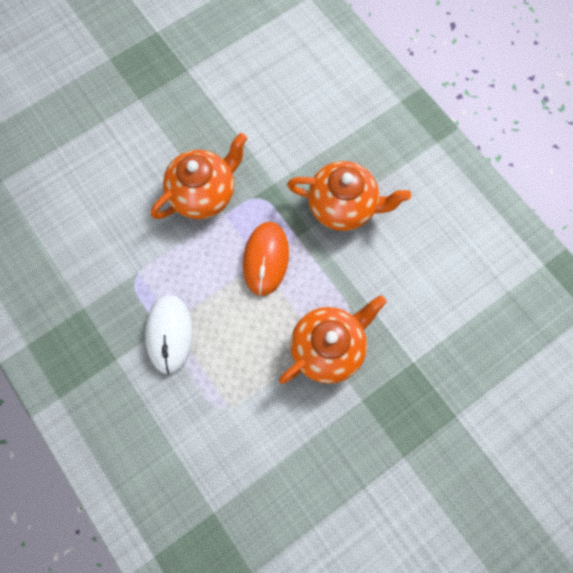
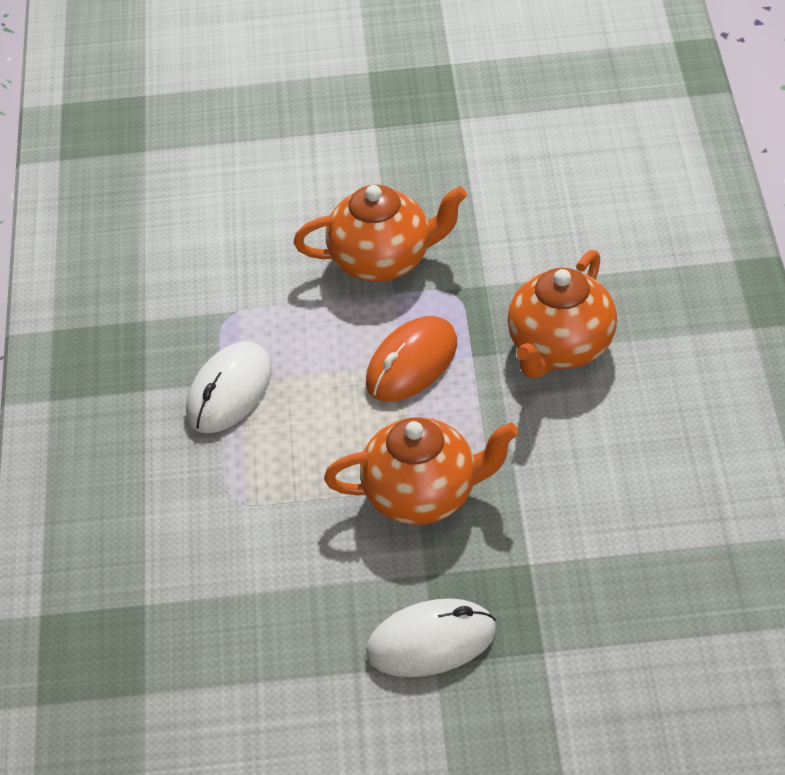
camera: 35 degrees right, 25 degrees down
(343, 206) = (560, 347): orange teapot -> orange teapot turned 75 degrees clockwise
(393, 444) = (431, 642): none -> white mouse

